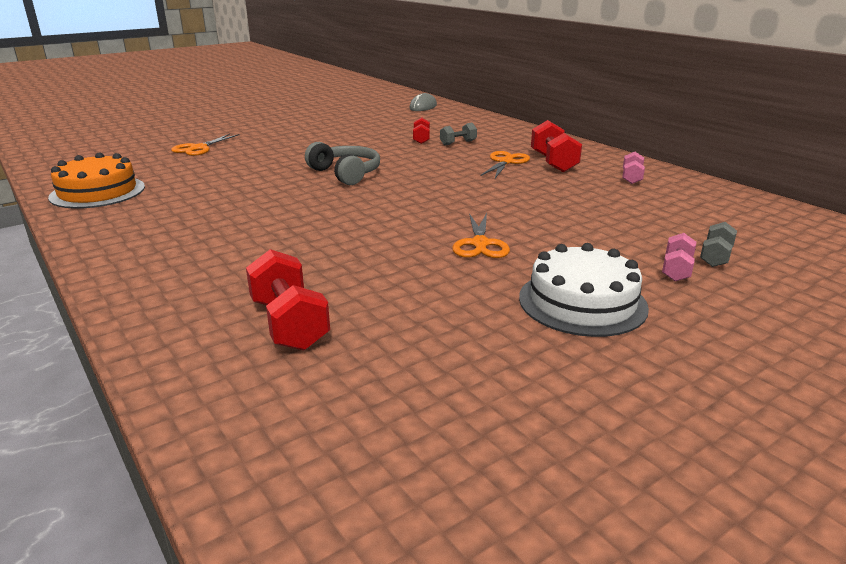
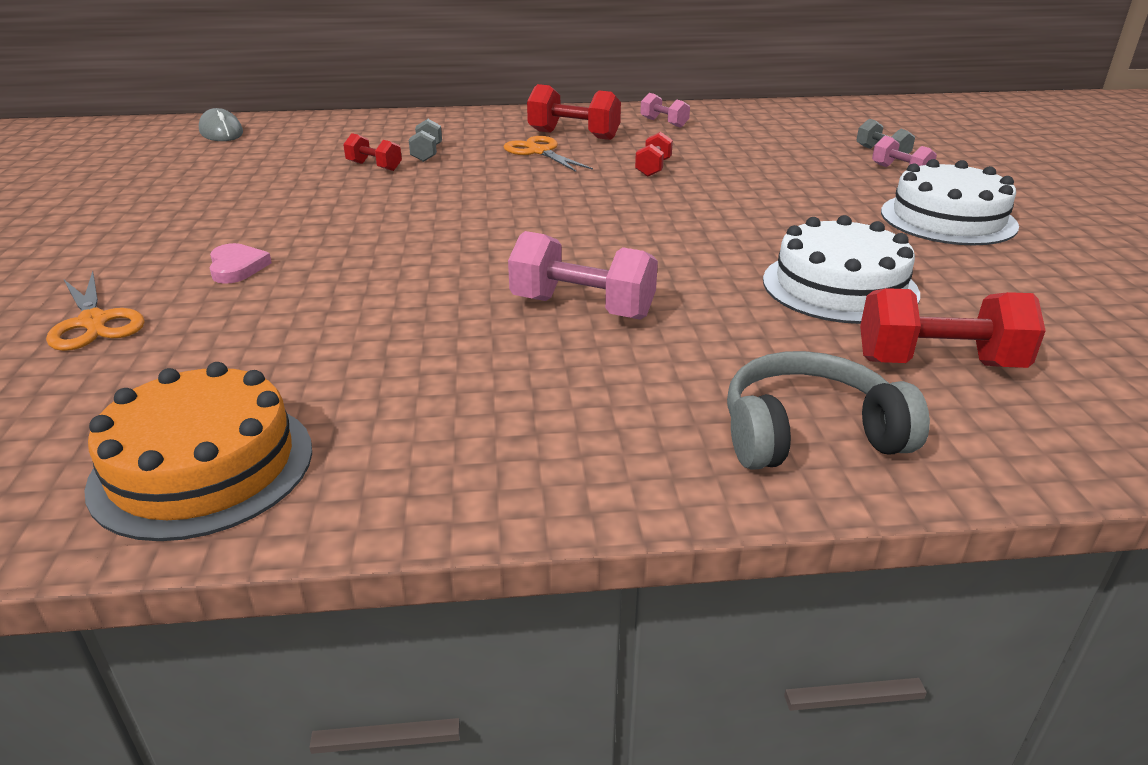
camera: 60 degrees left, 5 degrees up
(267, 151) = (237, 267): none -> pink heart
(284, 218) = (582, 308): none -> pink dumbbell
(346, 173) = (448, 236): grey headphones -> grey headphones (809, 434)
(385, 278) = (839, 286): none -> white cake
(480, 244) = (780, 222): orange scissors -> none
(527, 192) = (653, 168): none -> red dumbbell

